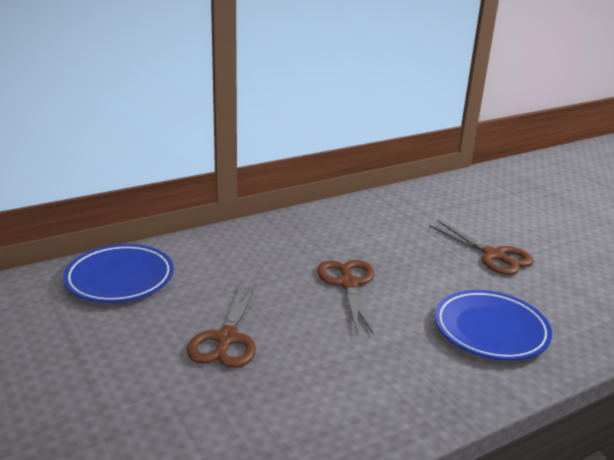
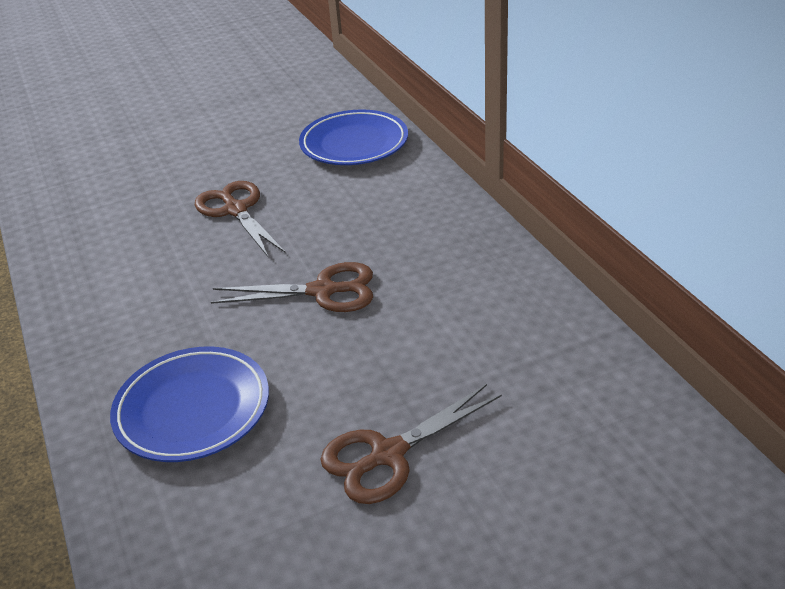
camera: 100 degrees right, 10 degrees up
(226, 339) = (236, 210): brown scissors -> brown scissors turned 45 degrees clockwise

